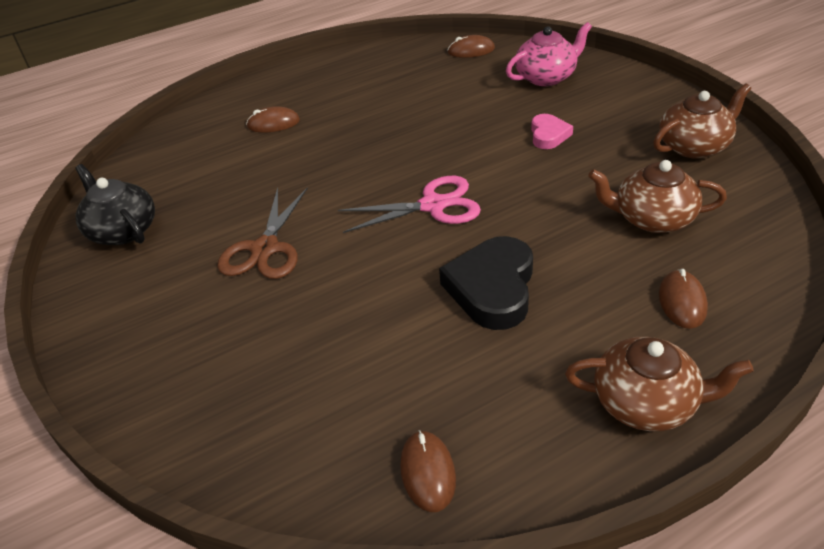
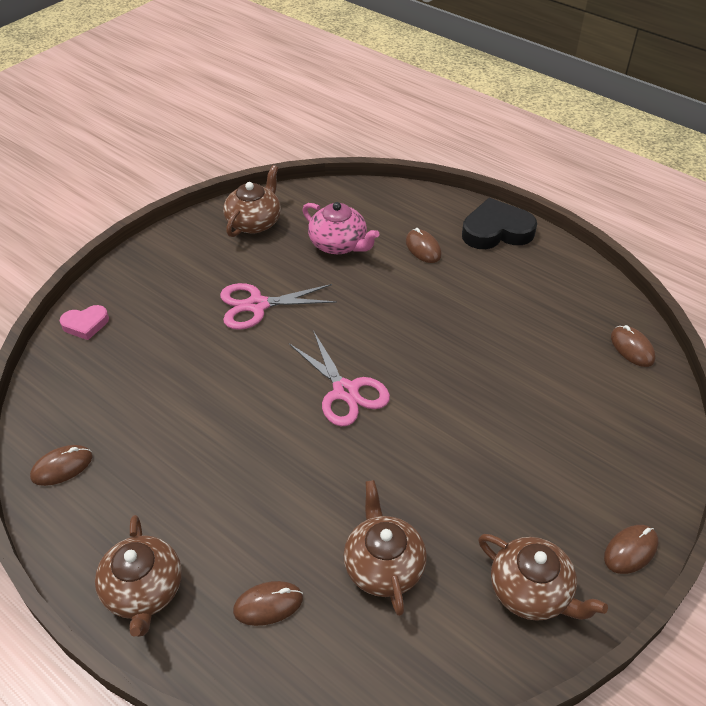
camera: 65 degrees right, 5 degrees up
(122, 230) = (254, 222): black teapot -> brown teapot
(265, 249) = (257, 305): brown scissors -> pink scissors
(492, 288) = (250, 459): black heart -> black heart (496, 231)
(546, 77) = (611, 427): pink teapot -> pink teapot (339, 244)
(548, 135) = (494, 452): pink heart -> pink heart (85, 324)
(666, 95) = (630, 550): none -> brown mouse

